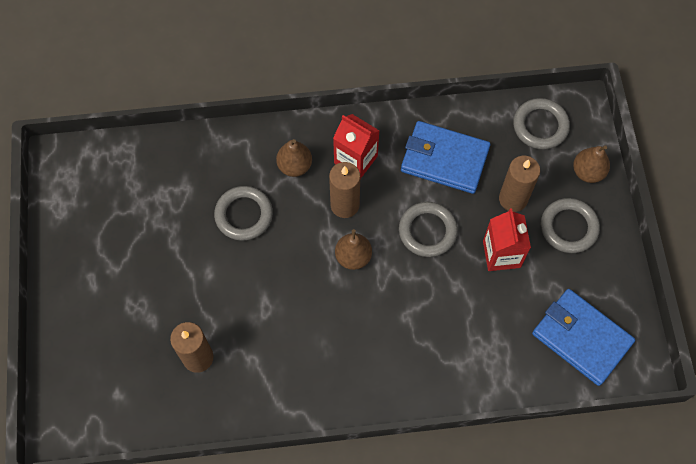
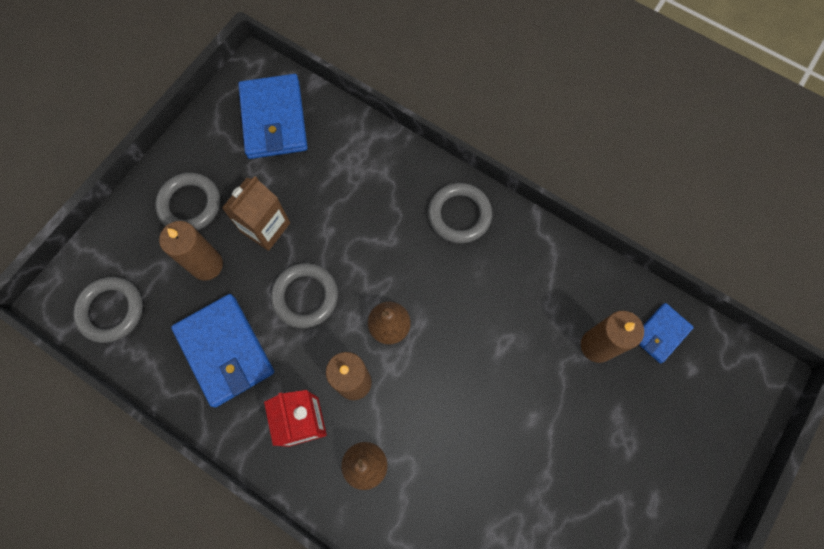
camera: 140 degrees left, 5 degrees up
(156, 404) = (661, 333): none -> blue wallet
(244, 215) = (456, 452): grey ring -> grey ring (459, 215)
(501, 254) = (265, 227): red carton -> brown carton
(588, 172) = (122, 236): brown pear -> none

